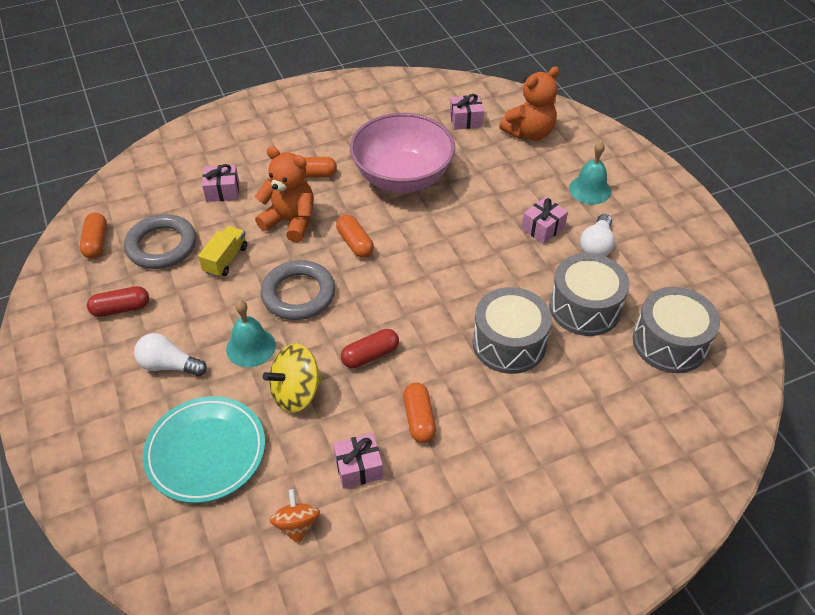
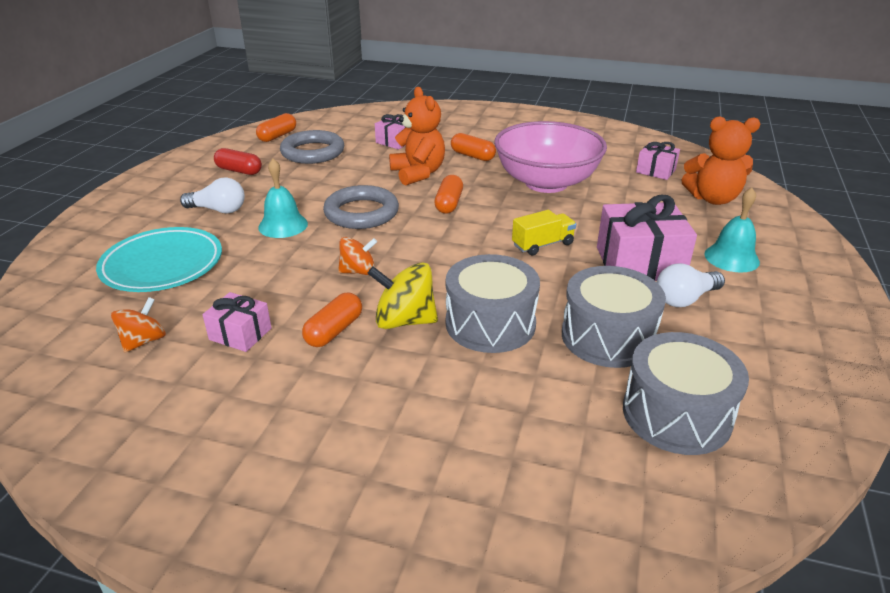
camera: 40 degrees right, 15 degrees down
(169, 365) = (218, 210): white light bulb -> white light bulb turned 135 degrees clockwise
(226, 259) = (341, 174): yellow truck -> yellow truck (542, 244)
(296, 393) = (271, 265): yellow spinning top -> yellow spinning top (404, 321)
(370, 355) = (358, 271): red capsule -> orange spinning top
(543, 228) = (639, 263): pink gift -> pink gift, size x1.82

